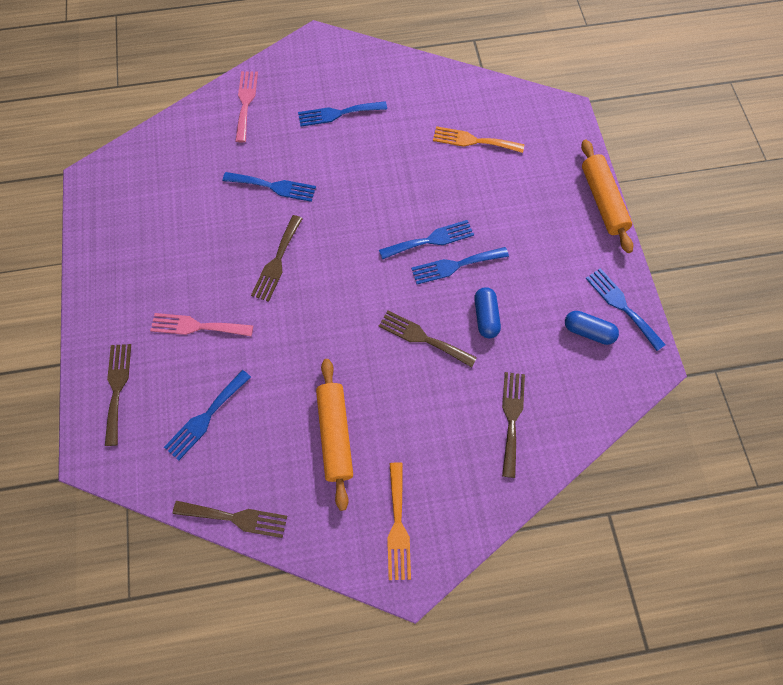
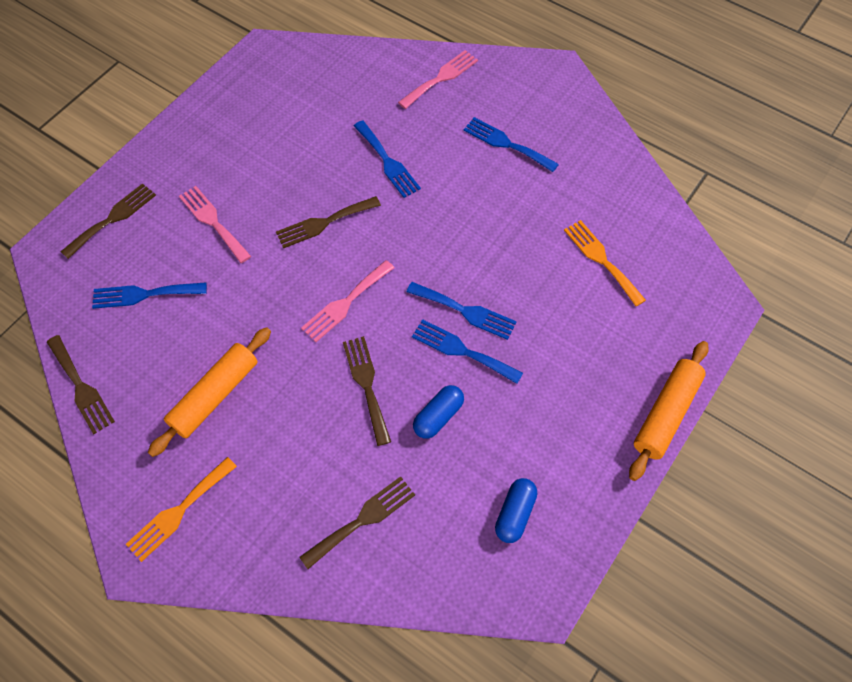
camera: 45 degrees right, 5 degrees down
(351, 299) = (346, 302): none -> pink fork
(588, 331) = (515, 514): blue capsule -> blue capsule turned 45 degrees clockwise
(622, 306) = (573, 523): blue fork -> none

